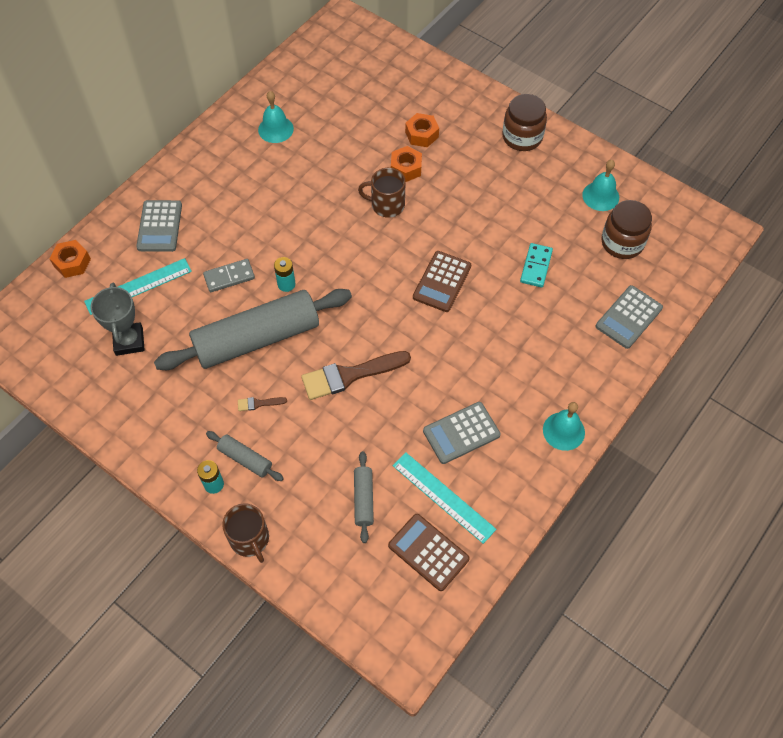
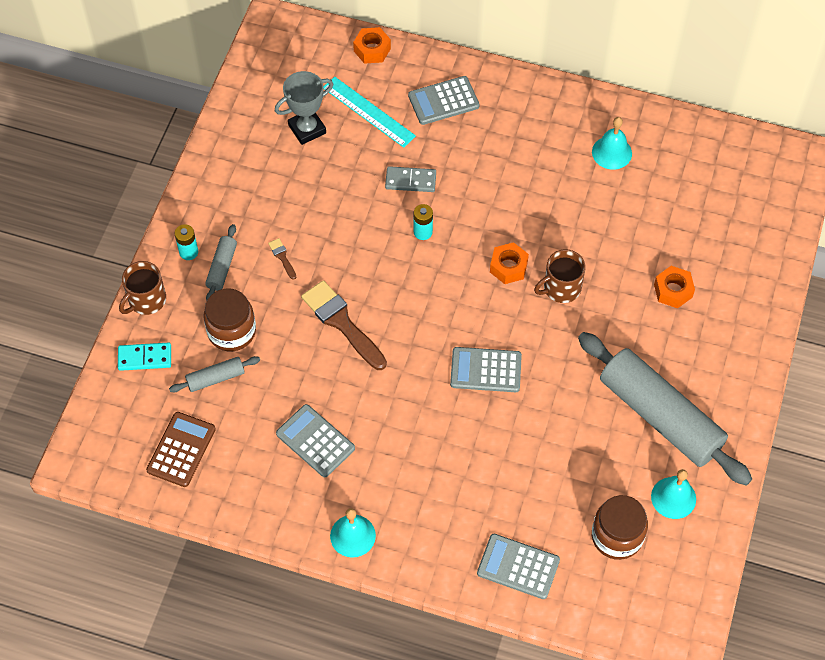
camera: 70 degrees right, 0 degrees up
(229, 277) = (410, 181): grey domino -> grey domino turned 45 degrees counterclockwise
(257, 339) = (351, 230): grey rolling pin -> grey rolling pin (660, 416)
(387, 205) = (561, 288): brown mug -> brown mug turned 105 degrees counterclockwise
(406, 168) = (618, 290): orange nut -> orange nut (508, 267)
(442, 282) = (485, 370): brown calculator -> grey calculator
(443, 497) = (241, 445): turquoise ruler -> none
(522, 137) = (720, 392): brown jar -> brown jar (232, 331)
(536, 266) = (545, 456): turquoise domino -> turquoise domino (145, 358)

